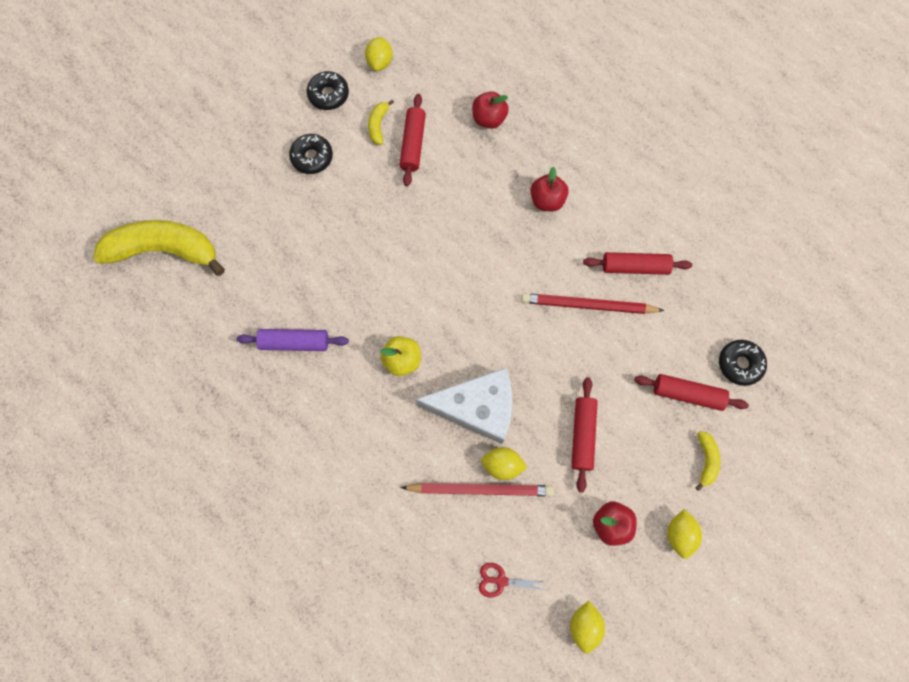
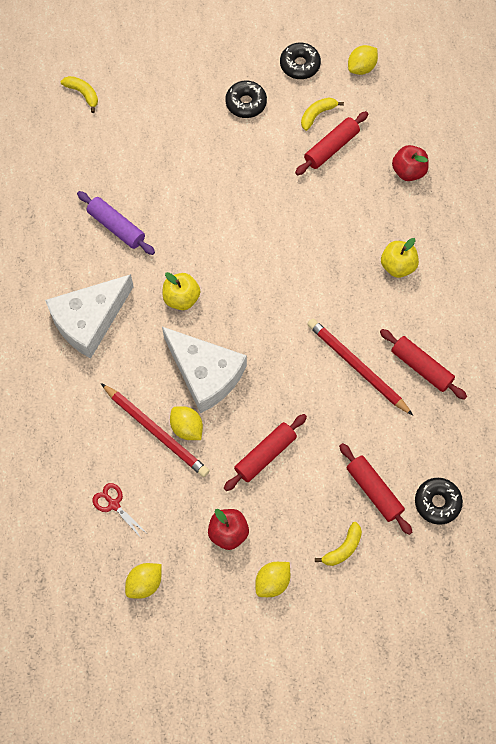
camera: 40 degrees right, 5 degrees down
(164, 250) = (83, 94): yellow banana -> yellow banana, size x0.42
(341, 441) = (89, 320): none -> white cheese
(547, 200) = (397, 266): red apple -> yellow apple

